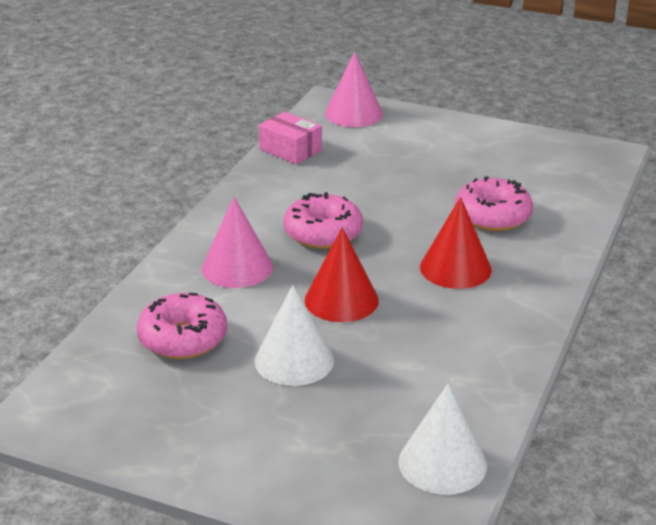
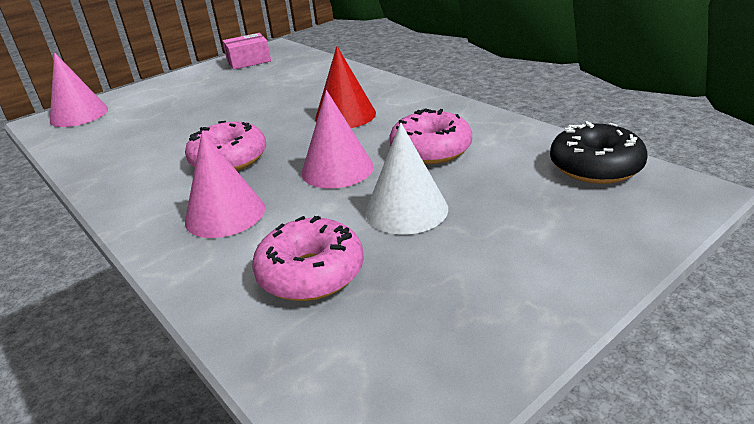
camera: 60 degrees left, 0 degrees up
(290, 150) = (81, 151): pink box -> pink box (249, 61)
(341, 300) = (337, 169): red cone -> pink cone
(442, 463) = (595, 167): white cone -> black donut
(492, 216) = (296, 91): pink donut -> pink donut (431, 150)

